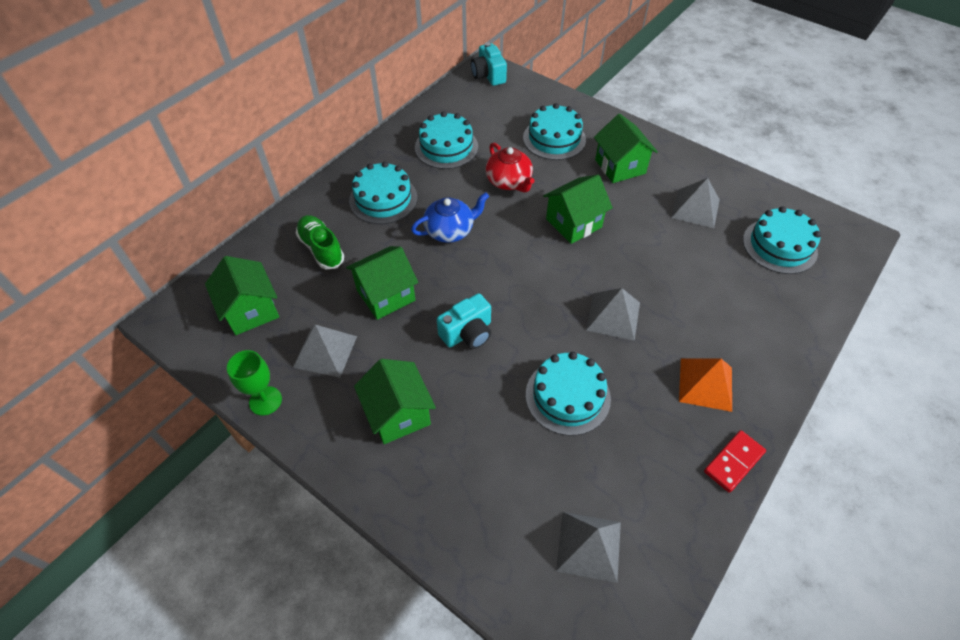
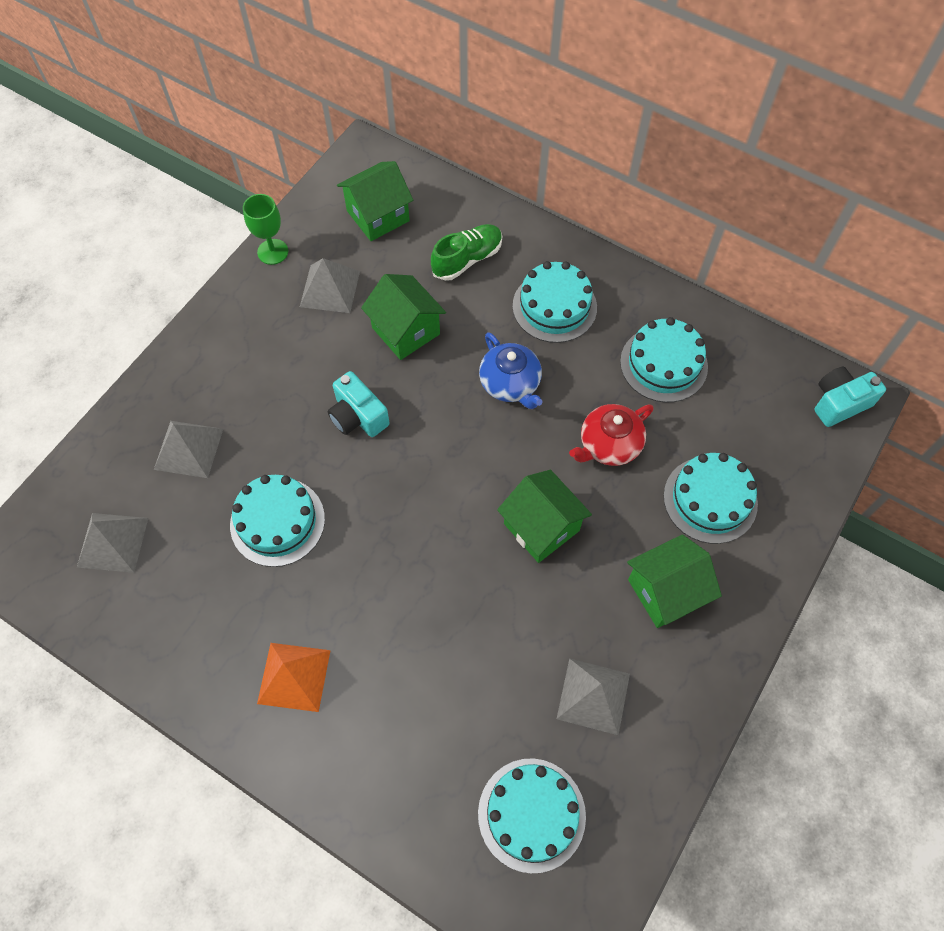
camera: 85 degrees right, 10 degrees up
(398, 414) = (257, 363): green house -> none
(613, 316) = (389, 573): grey pyramid -> grey pyramid (188, 449)
(733, 462) = (193, 696): red domino -> none

